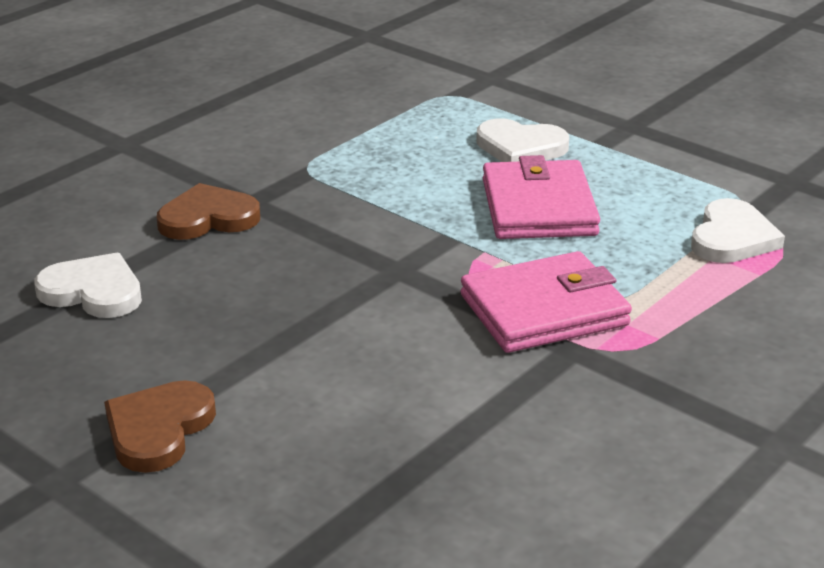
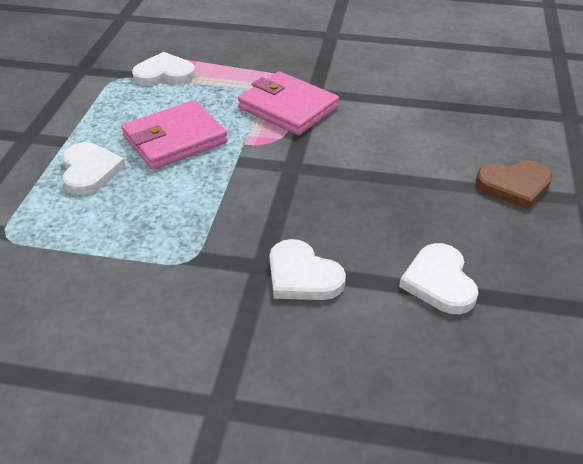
camera: 120 degrees left, 10 degrees up
(208, 218) = (302, 276): brown heart -> white heart

